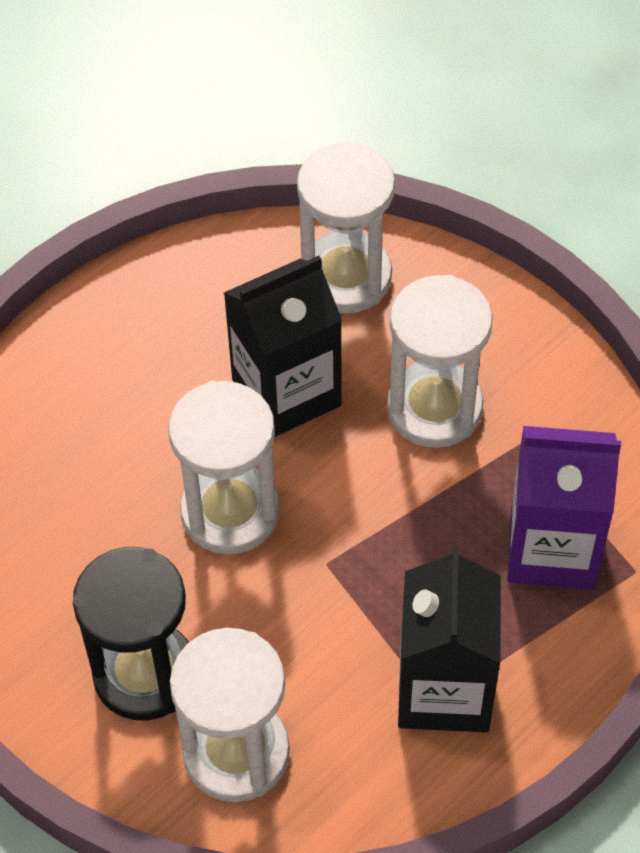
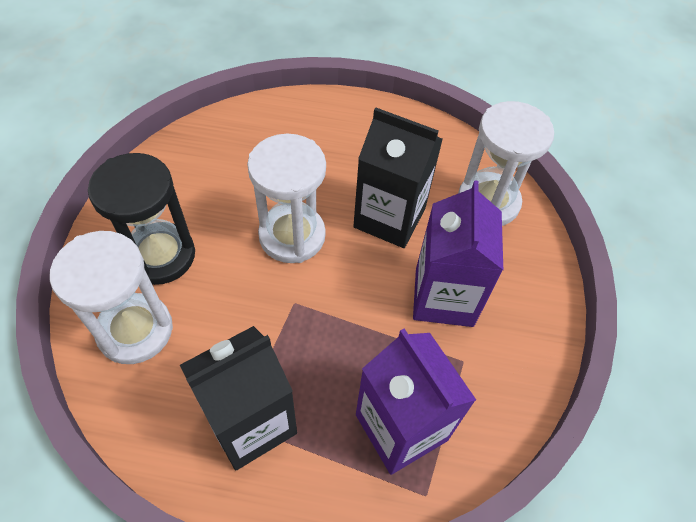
camera: 50 degrees right, 0 degrees up
(434, 408) = (444, 297): white hourglass -> purple carton

